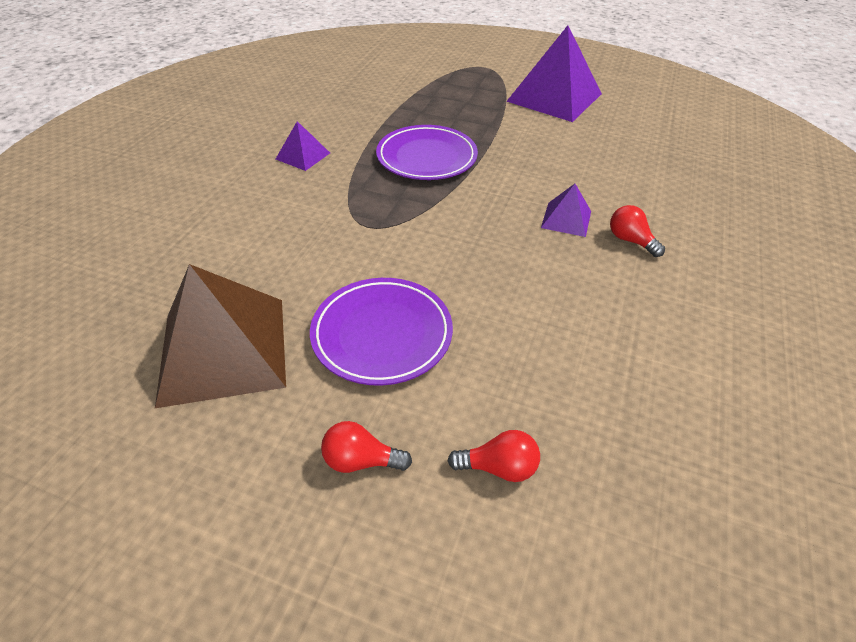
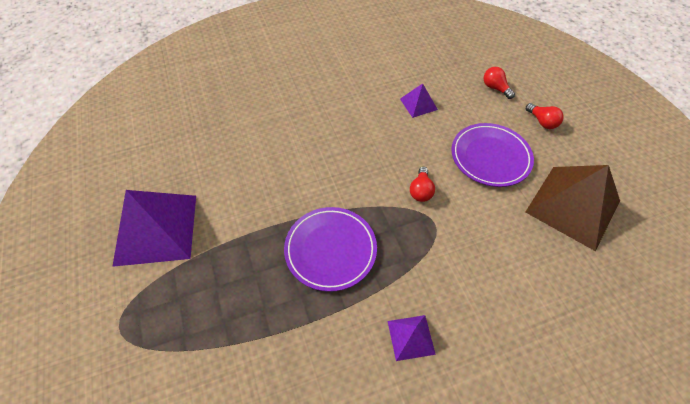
camera: 130 degrees left, 10 degrees up
(566, 219) = (328, 140): purple pyramid -> purple pyramid (418, 104)
(630, 240) = (321, 108): red light bulb -> red light bulb (420, 191)

